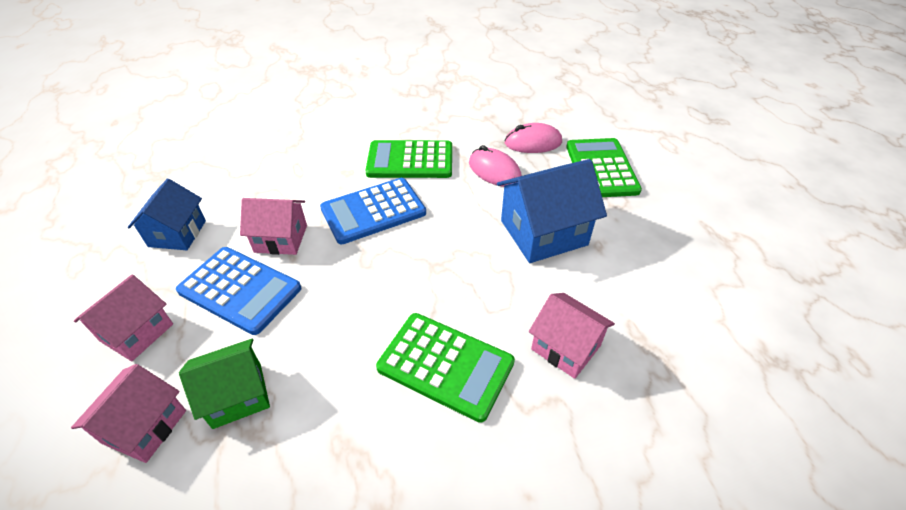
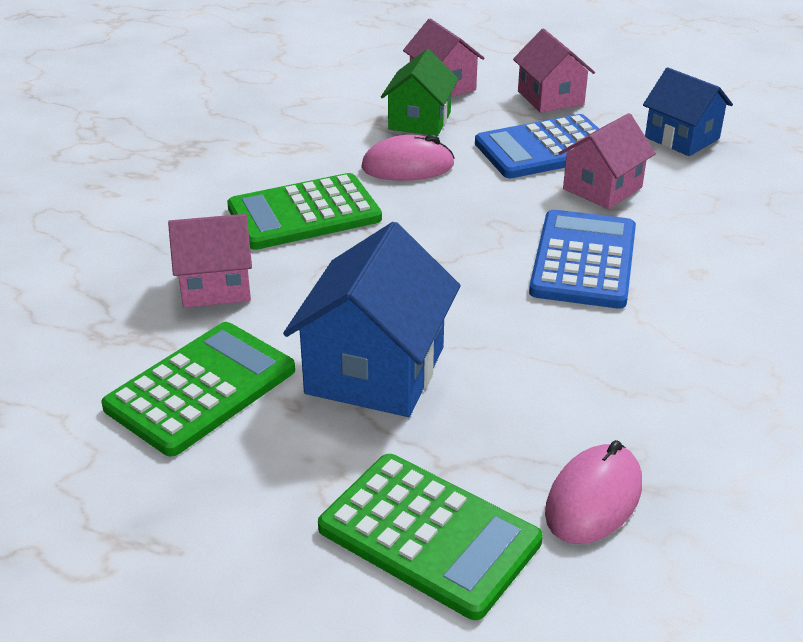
camera: 130 degrees right, 10 degrees down
(410, 160) = (674, 336): green calculator -> green calculator (201, 389)
(494, 171) = (558, 404): pink mouse -> pink mouse (407, 166)

